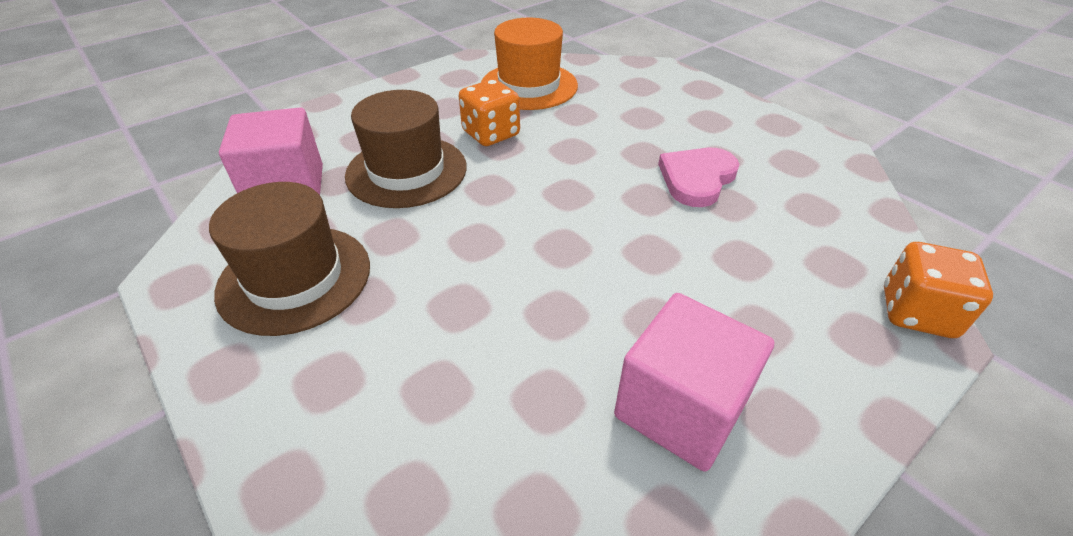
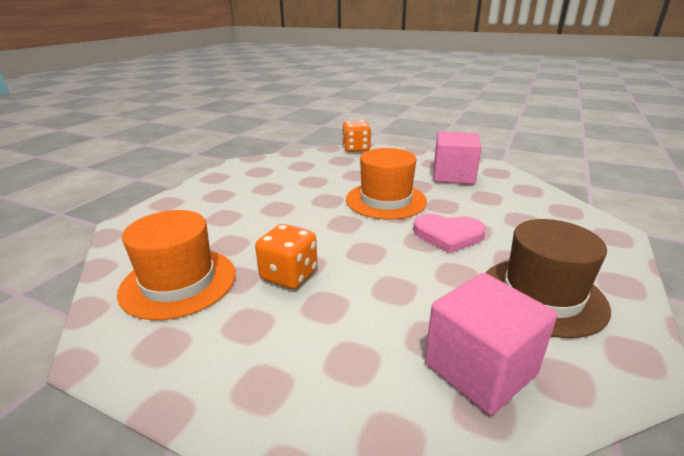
camera: 115 degrees left, 15 degrees down
(406, 171) = (381, 300): brown hat -> none
(613, 254) = (386, 200): none -> orange hat
(697, 179) = (296, 190): pink heart -> pink heart (448, 235)

